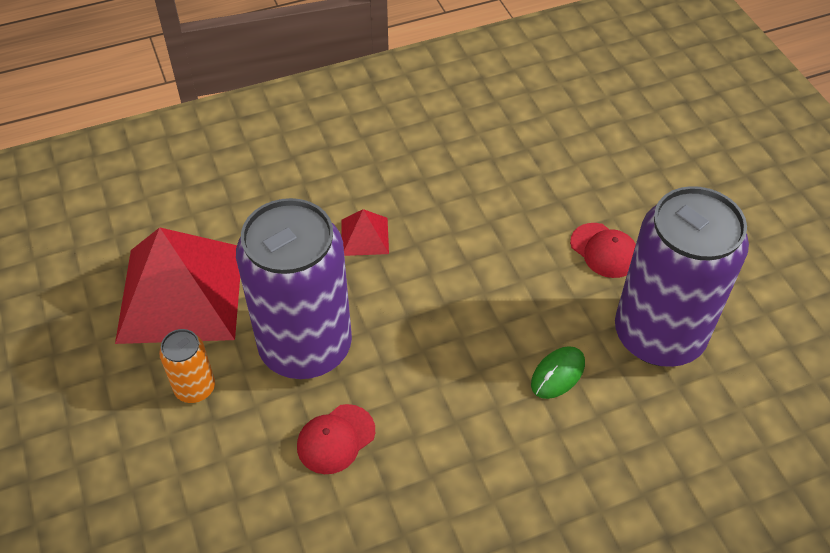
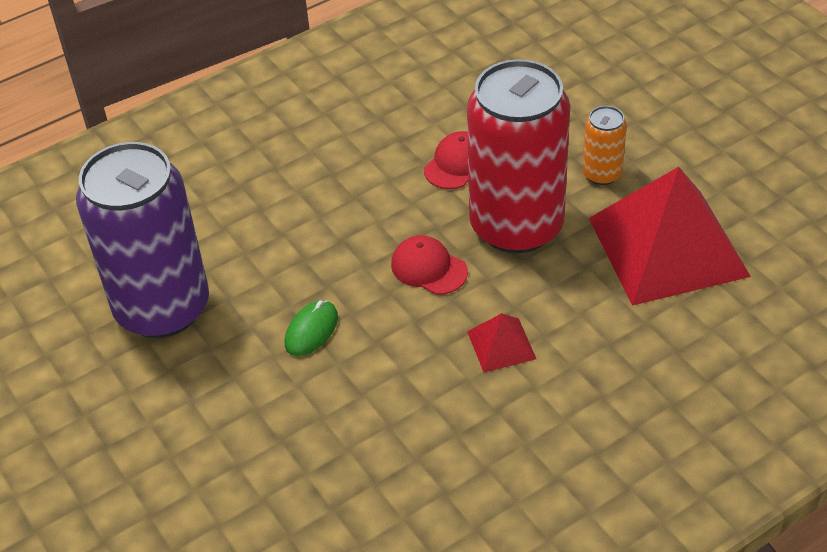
camera: 170 degrees right, 5 degrees down
(305, 346) = (516, 226): purple can -> red can
(558, 374) = (264, 252): green mouse -> green mouse (311, 330)
(604, 250) = (221, 386): red cap -> red cap (429, 268)

